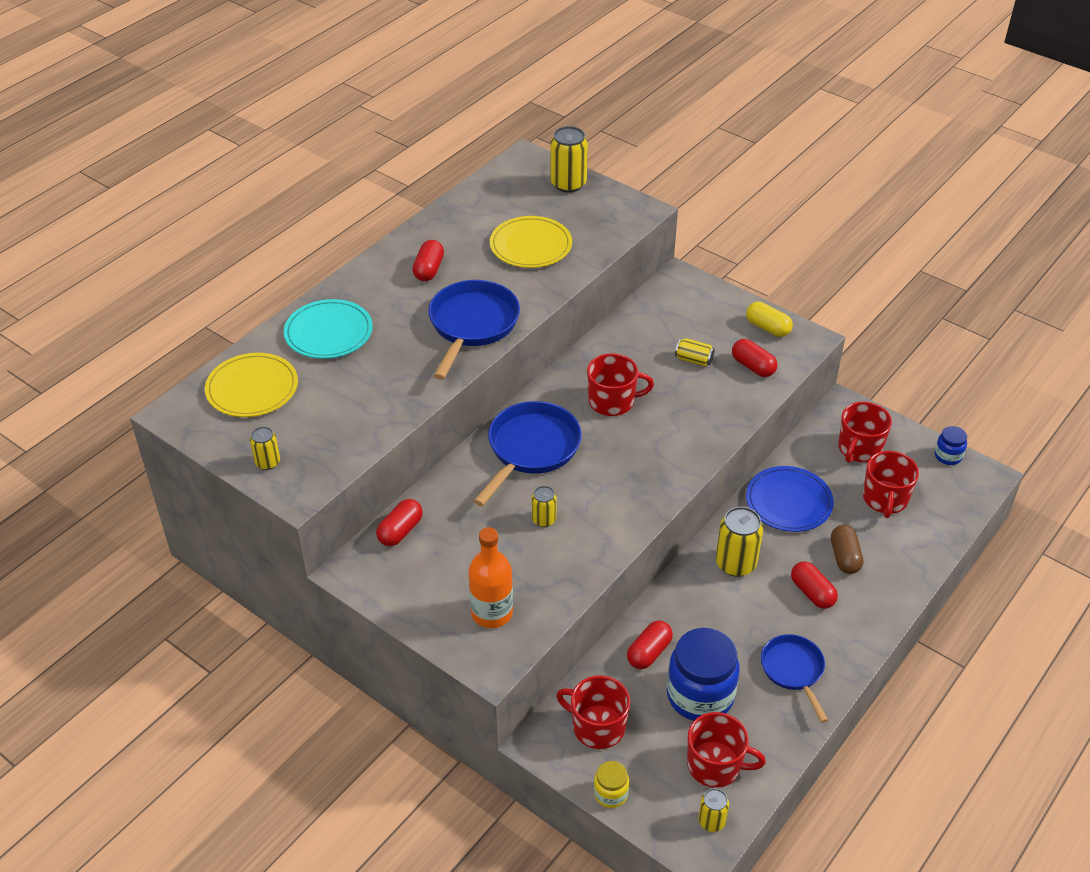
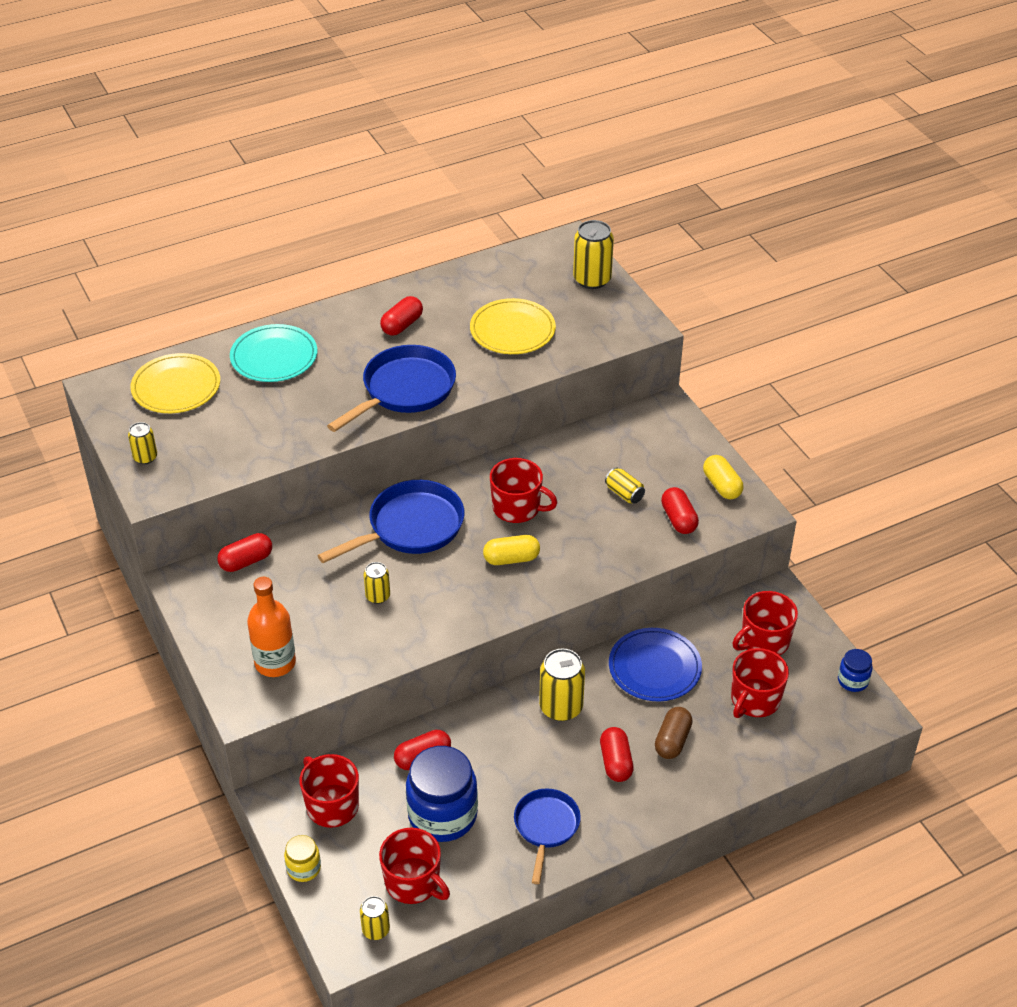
camera: 25 degrees right, 0 degrees up
(638, 446) = (511, 559): none -> yellow capsule

